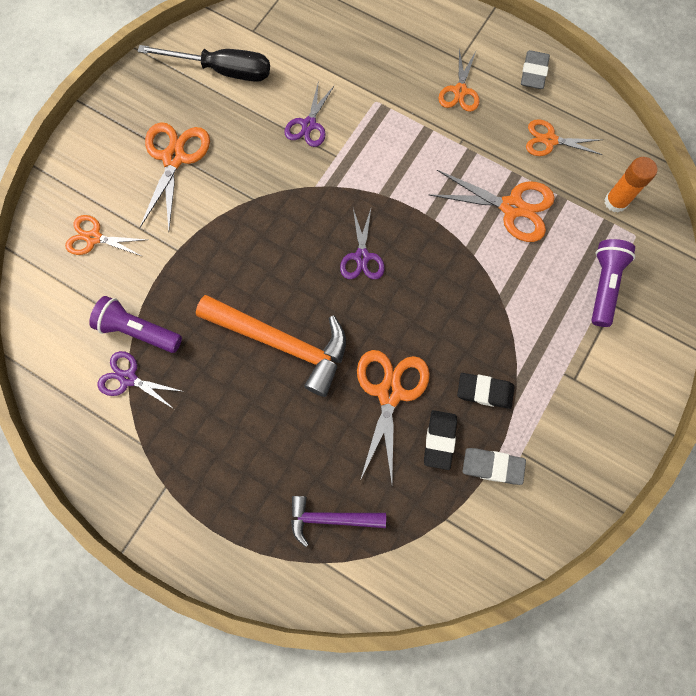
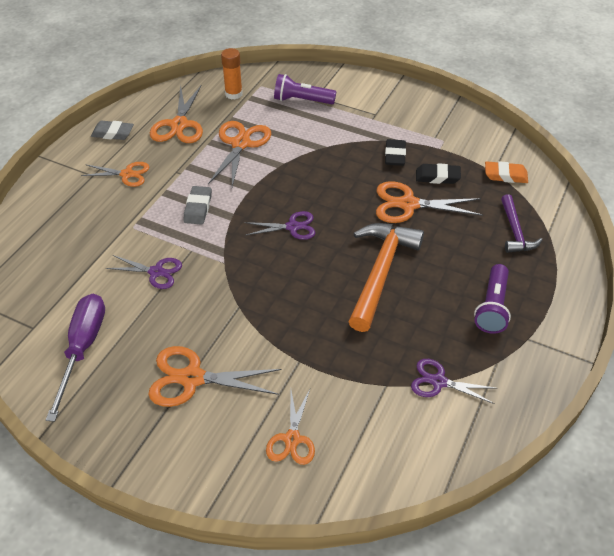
camera: 95 degrees left, 25 degrees down
(128, 378) = (438, 382): purple scissors -> purple scissors turned 90 degrees clockwise
(138, 331) = (389, 381): purple flashlight -> purple flashlight (492, 307)
(222, 71) = (83, 348): black screwdriver -> purple screwdriver
(438, 535) = (505, 175): none -> orange eraser
(492, 466) = (448, 151): grey eraser -> grey eraser (198, 208)
(549, 140) = (179, 125): orange scissors -> orange scissors, size x1.55

